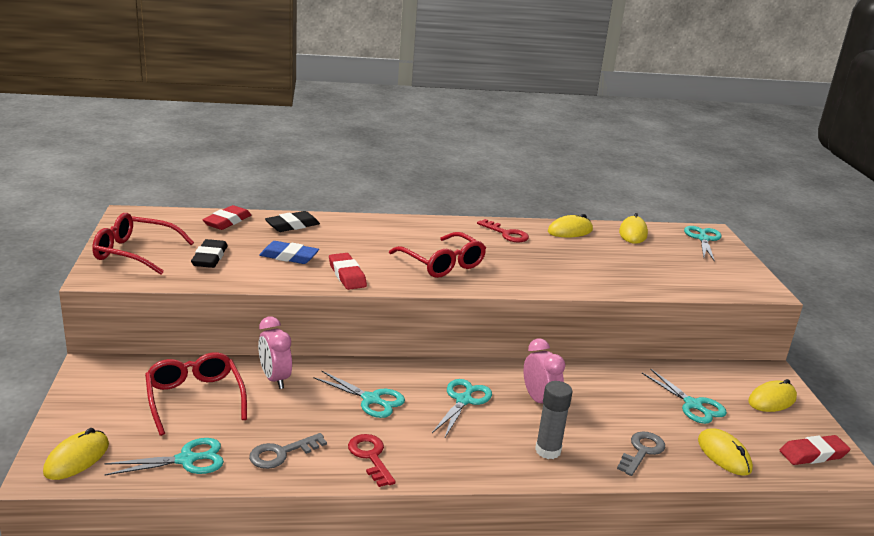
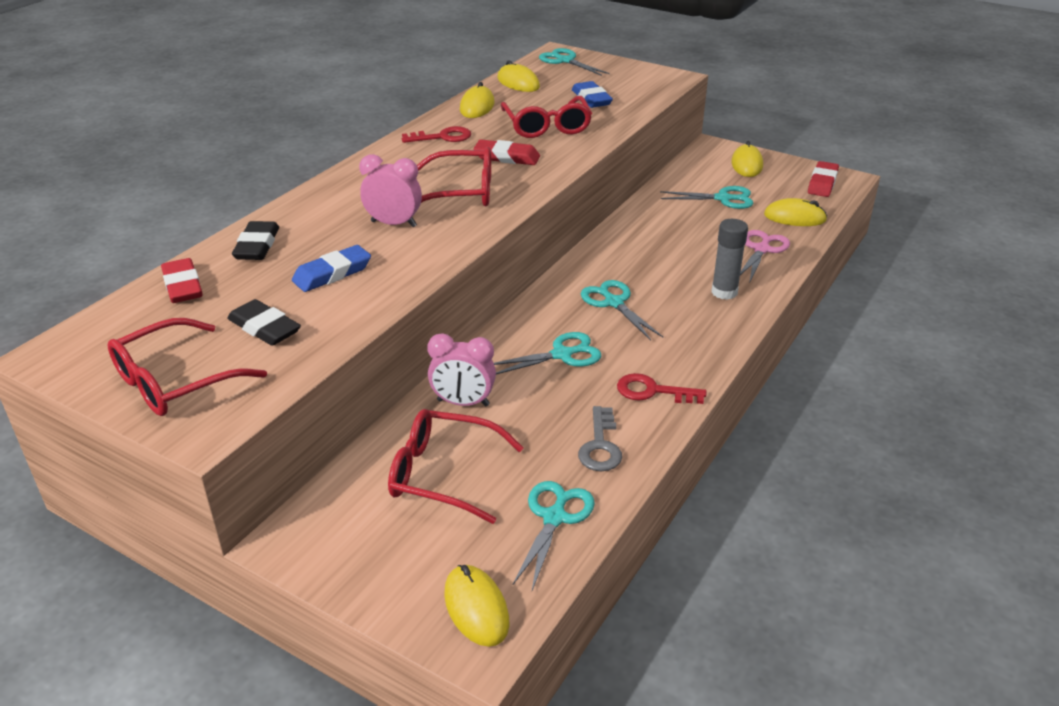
camera: 50 degrees left, 10 degrees up
(347, 275) = (420, 253): red eraser -> red eraser (507, 157)
(539, 400) = (651, 264): pink clock -> pink clock (394, 224)
(585, 264) = (546, 126): none -> red glasses
(642, 451) = (761, 249): grey key -> pink scissors
(659, 267) = (591, 99): none -> blue eraser

